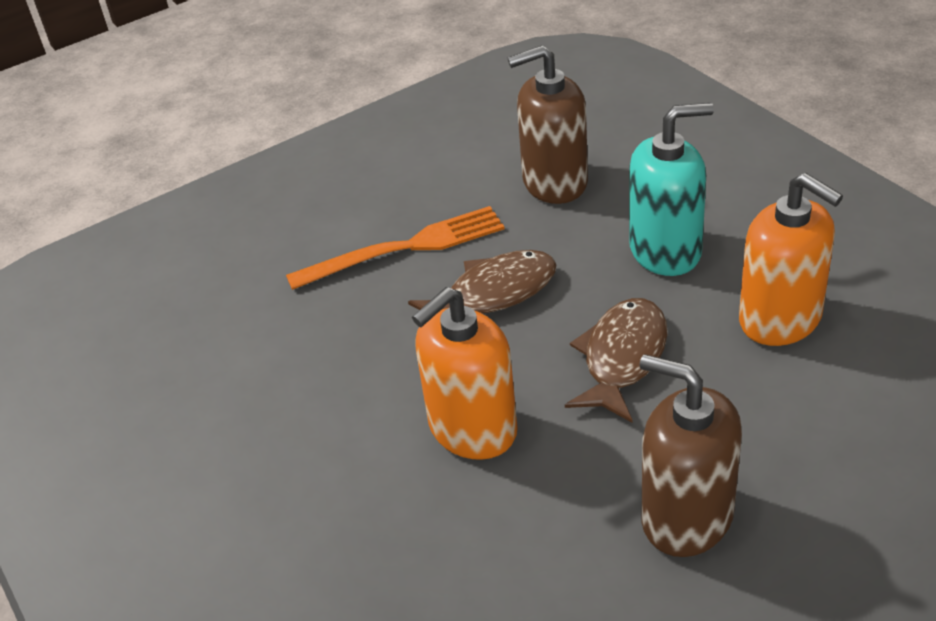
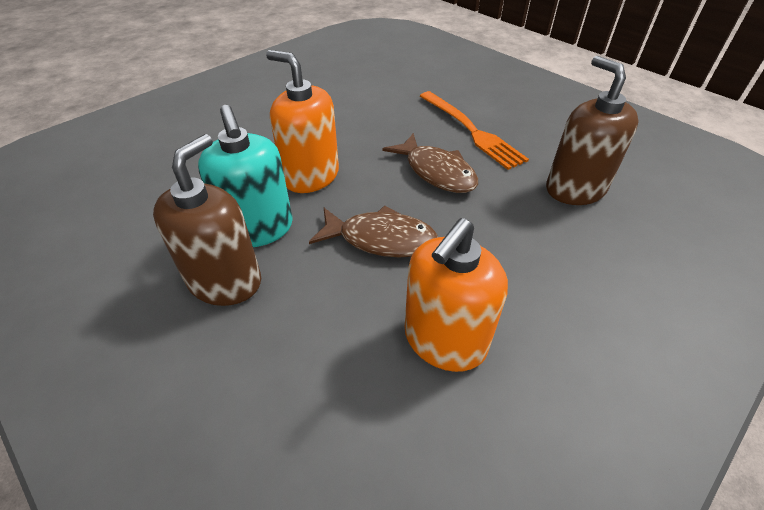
camera: 75 degrees right, 5 degrees up
(665, 251) = (514, 258): turquoise soap dispenser -> turquoise soap dispenser (258, 229)

